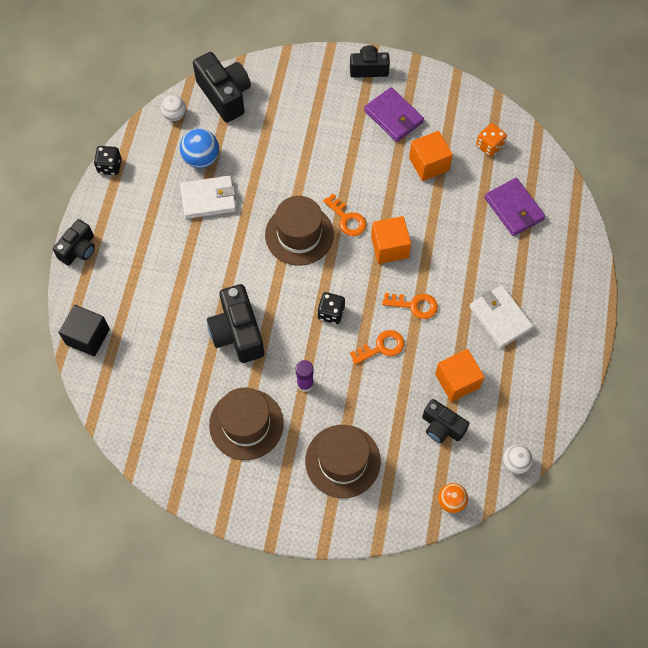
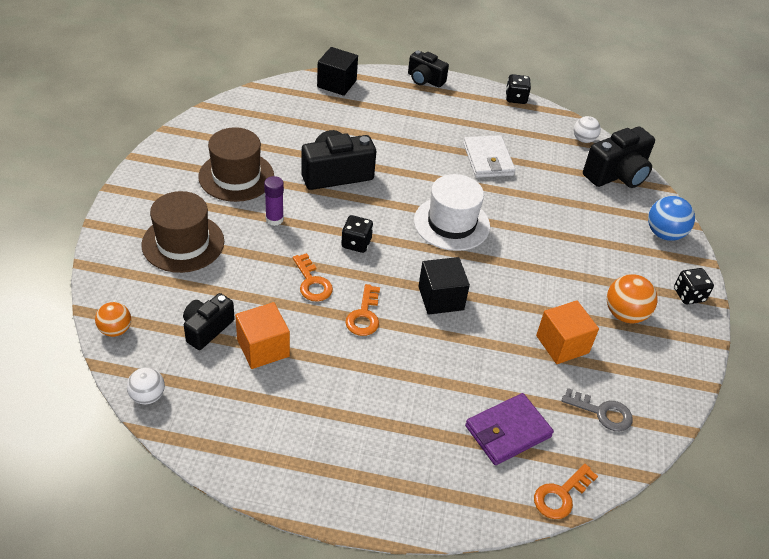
camera: 85 degrees right, 20 degrees down
(201, 159) = (535, 156): blue ball -> blue ball (664, 234)
(299, 234) = (451, 223): brown hat -> white hat
(347, 219) = (475, 263): orange key -> orange key (561, 495)
(368, 69) = (688, 295): black camera -> black dice
(389, 247) = (441, 298): orange cube -> black cube
(393, 116) = (625, 314): purple wallet -> orange ball
(489, 146) = (602, 412): orange dice -> grey key
(500, 318) = (345, 400): white wallet -> none

